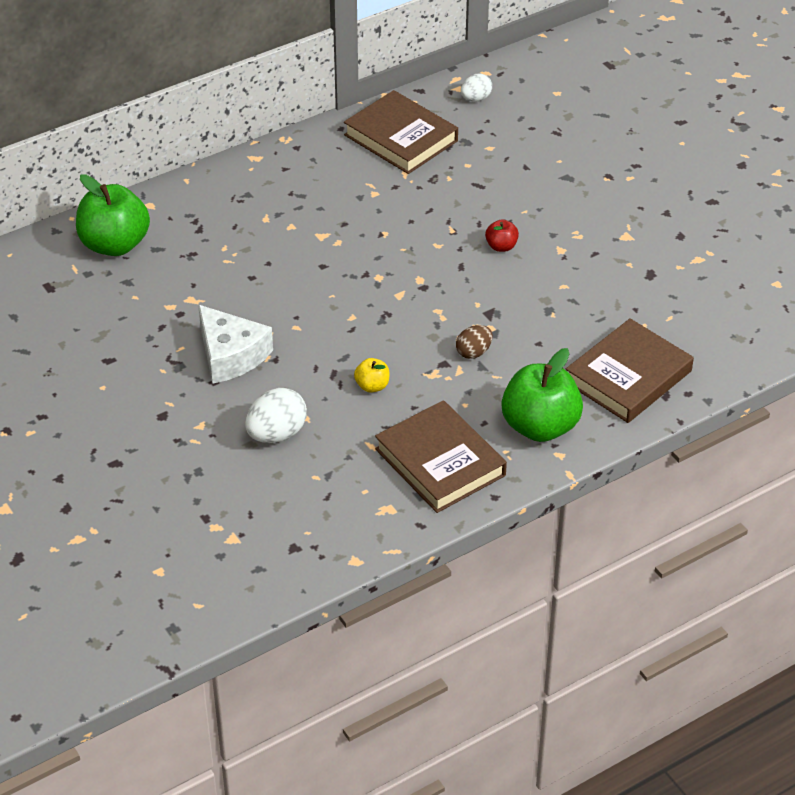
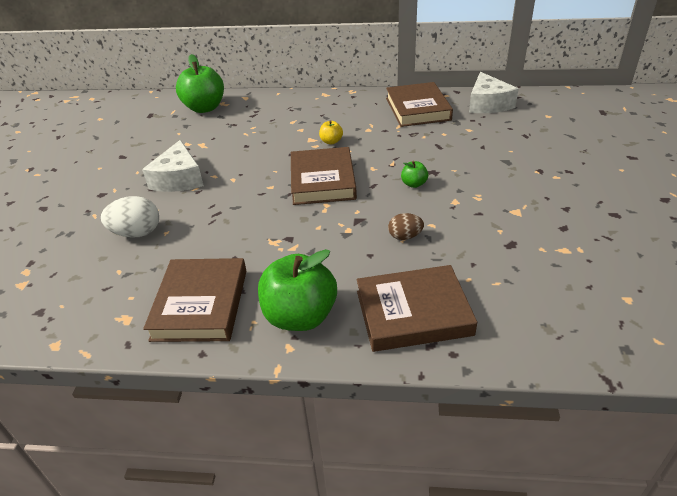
camera: 40 degrees right, 5 degrees down
(372, 386) = (227, 231): yellow apple -> yellow apple (331, 141)
(401, 284) = (322, 180): none -> brown book
(474, 352) = (317, 240): brown egg -> brown egg (405, 236)
(475, 99) = (488, 104): white egg -> white cheese
(501, 246) = (414, 184): red apple -> green apple

